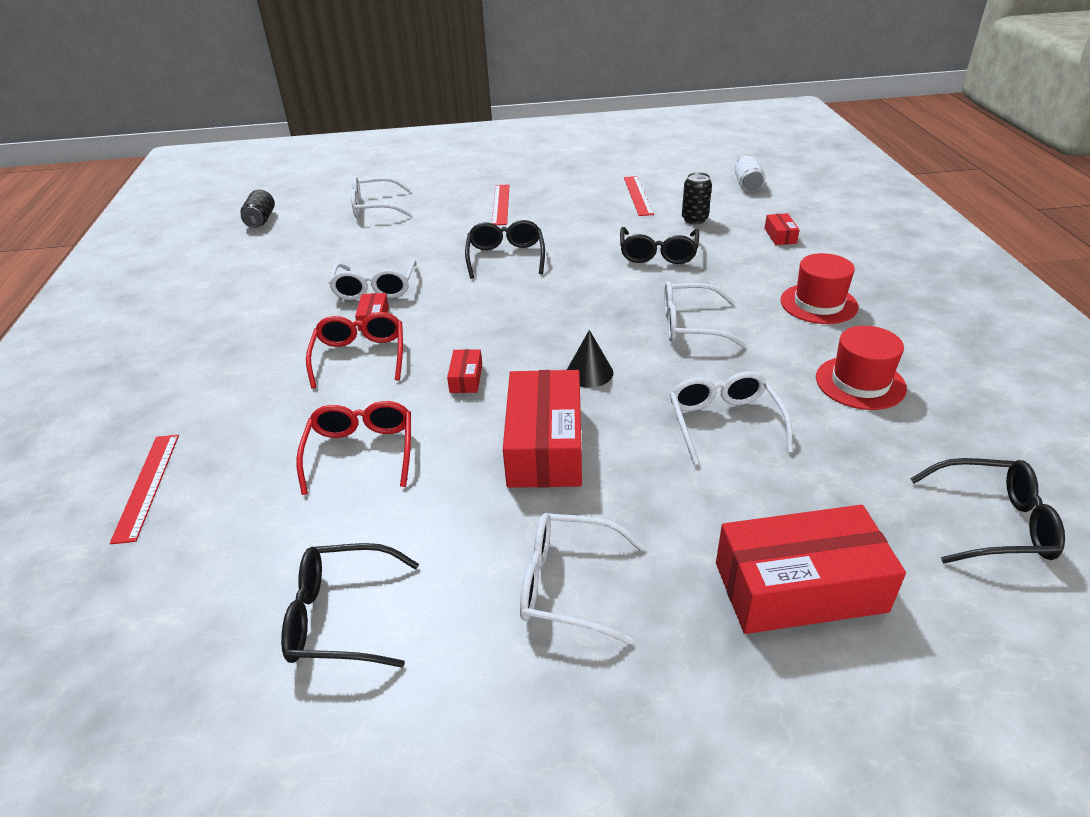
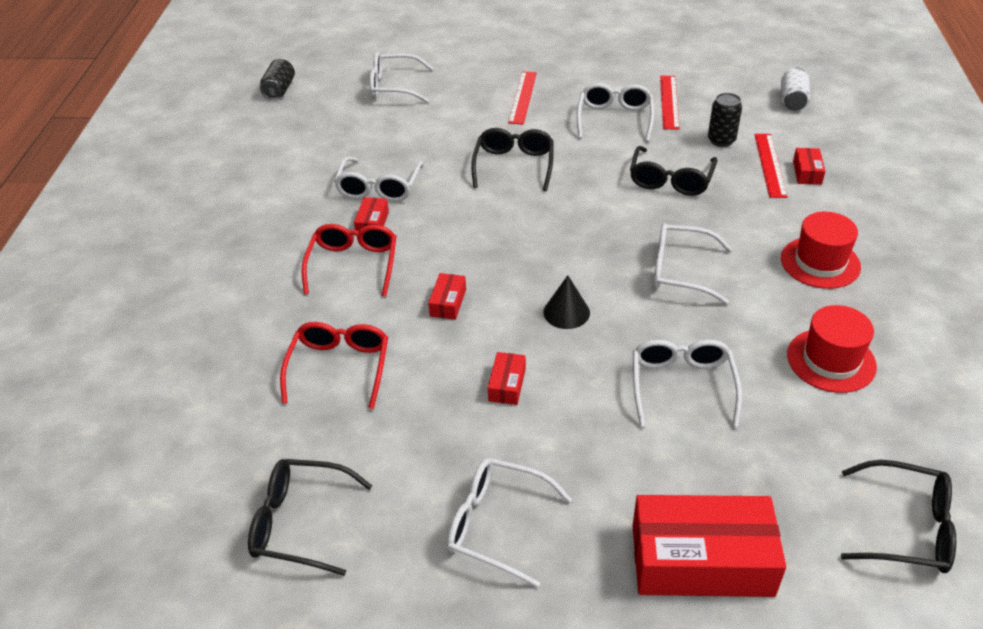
camera: 10 degrees right, 5 degrees up
(147, 486) = (152, 374): red ruler -> red ruler (770, 165)
(545, 445) = (507, 385): red box -> red box, size x0.44
(591, 212) = (614, 118): none -> white glasses

